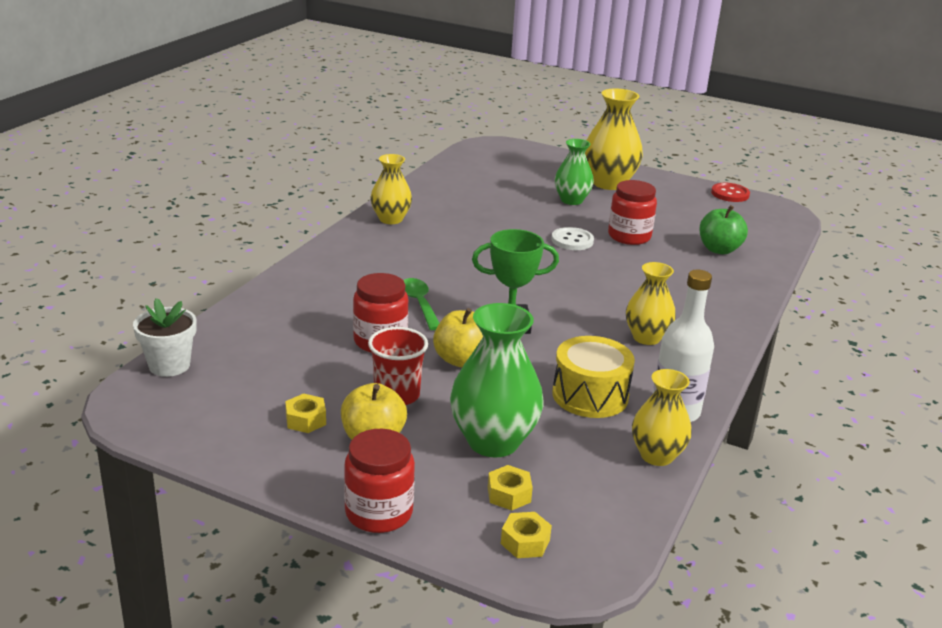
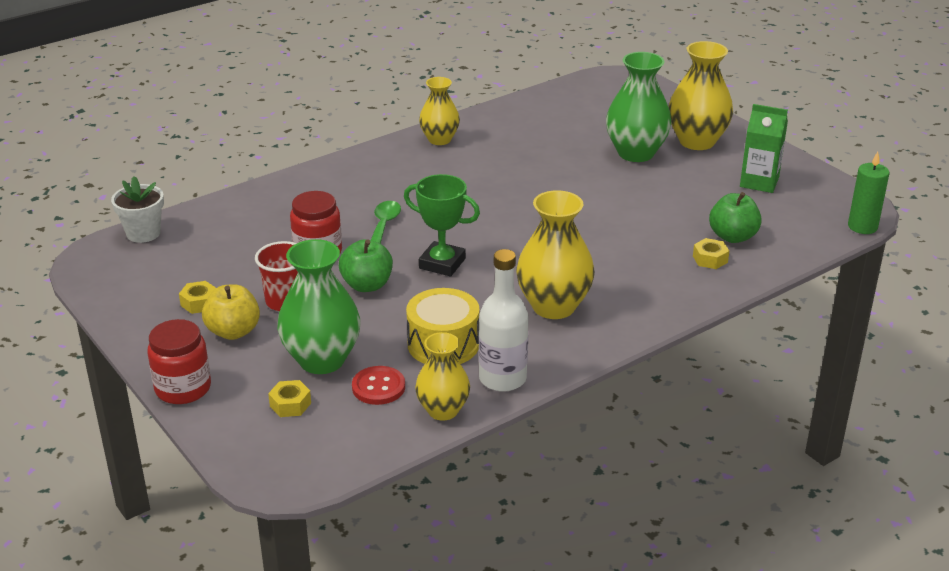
camera: 30 degrees right, 5 degrees up
(461, 360) = (367, 285): yellow apple -> green apple
(525, 542) = (265, 443): yellow nut -> yellow nut (710, 259)
(571, 200) = (636, 153): green vase -> green vase, size x1.57
(572, 240) = (589, 195): white button -> none
(629, 236) = (652, 203): red jar -> none
(646, 337) = (553, 306): yellow vase -> yellow vase, size x1.57
(690, 205) = (759, 182): none -> green carton
(730, 194) = (820, 178): red button -> red button (378, 387)
(799, 223) = (862, 226): none -> green candle

